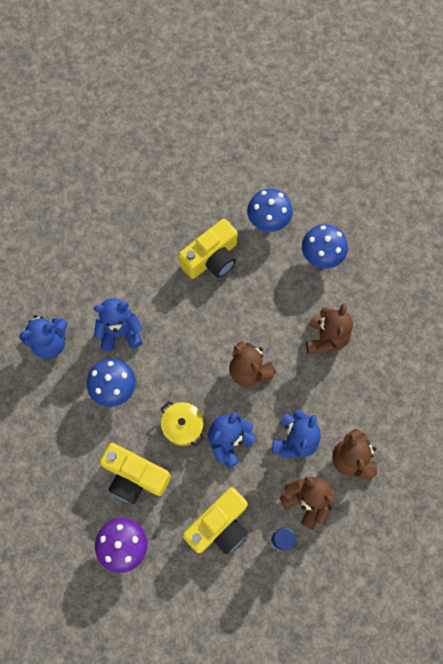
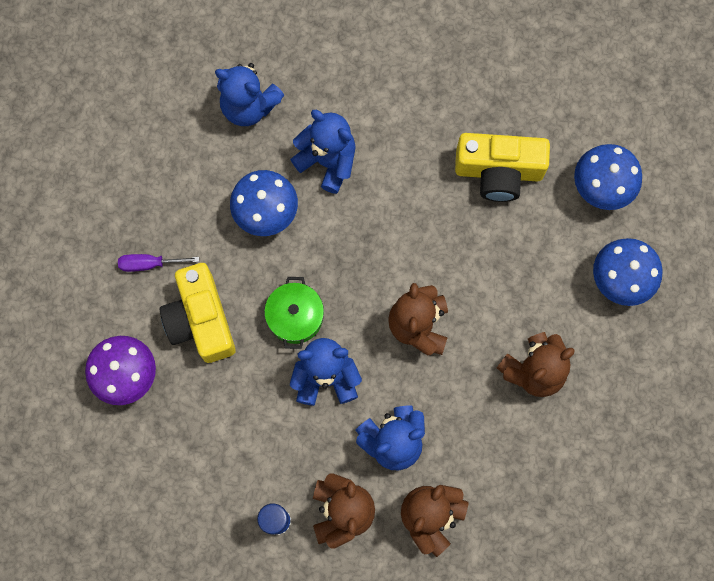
camera: 45 degrees right, 5 degrees up
(77, 475) = (149, 264): none -> purple screwdriver
(183, 426) = (295, 317): yellow pot -> green pot
(219, 525) = (234, 447): yellow camera -> none

